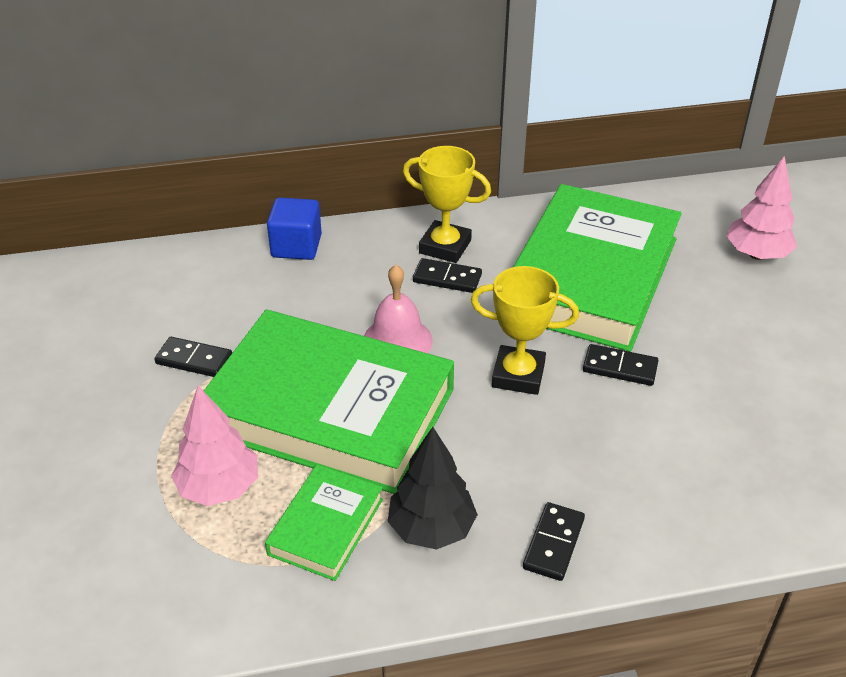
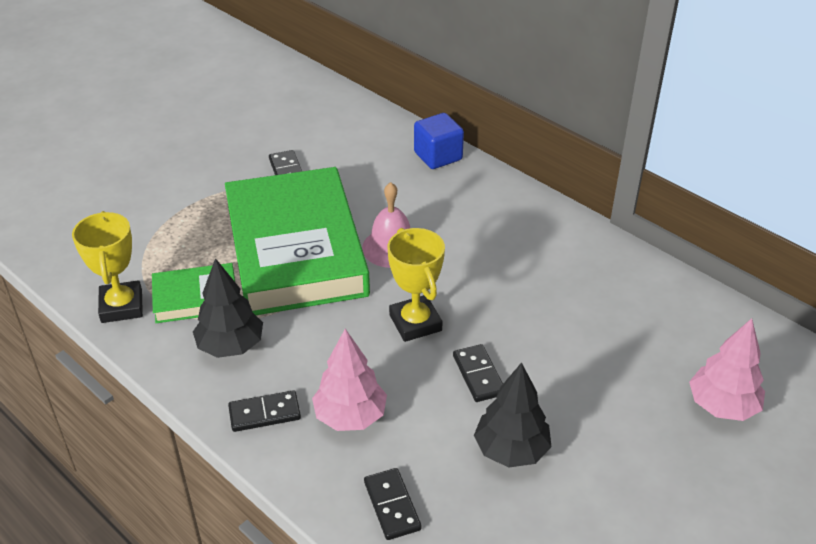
camera: 55 degrees right, 0 degrees up
(219, 488) = (191, 238): pink tree -> pink tree (350, 416)
(445, 247) = (517, 222): yellow trophy -> yellow trophy (121, 306)
(447, 278) = (483, 240): black domino -> black domino (392, 505)
(591, 276) = (571, 314): green book -> none
(724, 392) = (511, 450): none -> black tree

